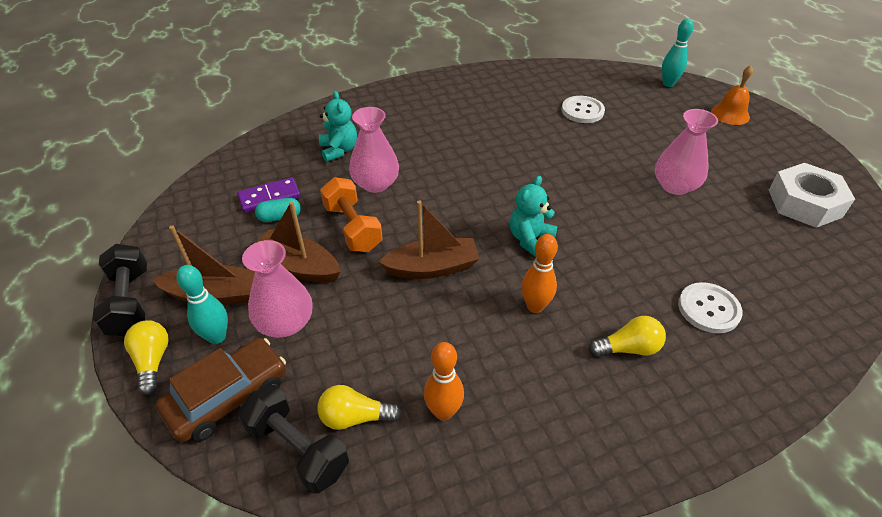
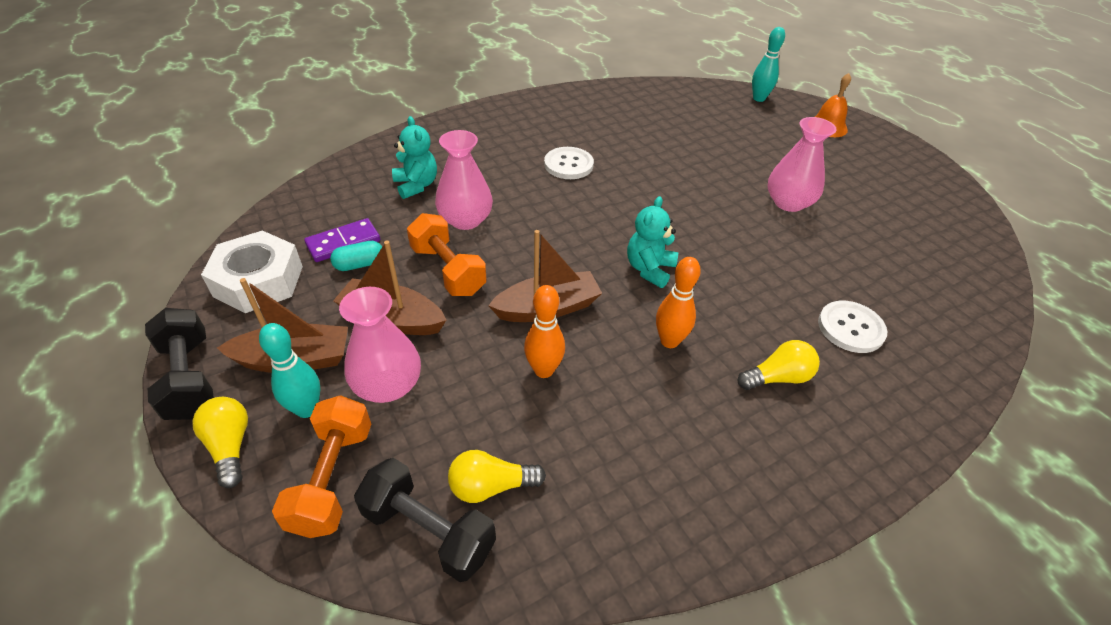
camera: 10 degrees left, 0 degrees up
(228, 396) = (332, 478): brown car -> orange dumbbell
(443, 412) = (591, 468): orange bowling pin -> orange bowling pin (544, 370)
(582, 111) = (676, 130): white button -> white button (568, 165)
(804, 203) = (920, 212): white nut -> white nut (258, 281)

